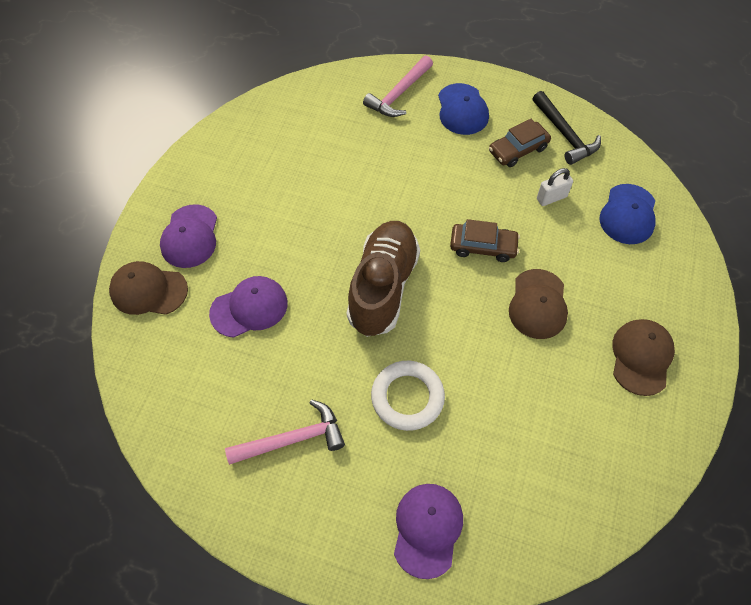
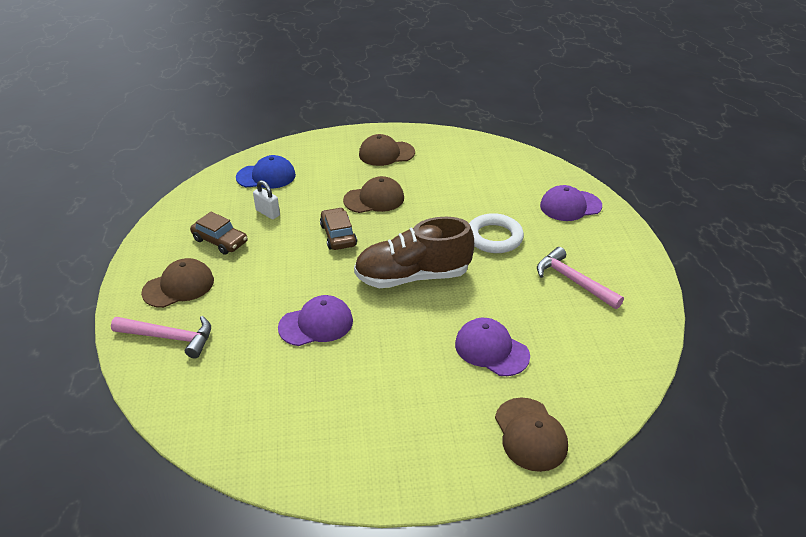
camera: 115 degrees left, 20 degrees down
(190, 236) = (448, 431): purple cap -> purple cap (316, 324)
(462, 109) = (179, 286): blue cap -> brown cap
(564, 134) = (190, 220): black hammer -> none

